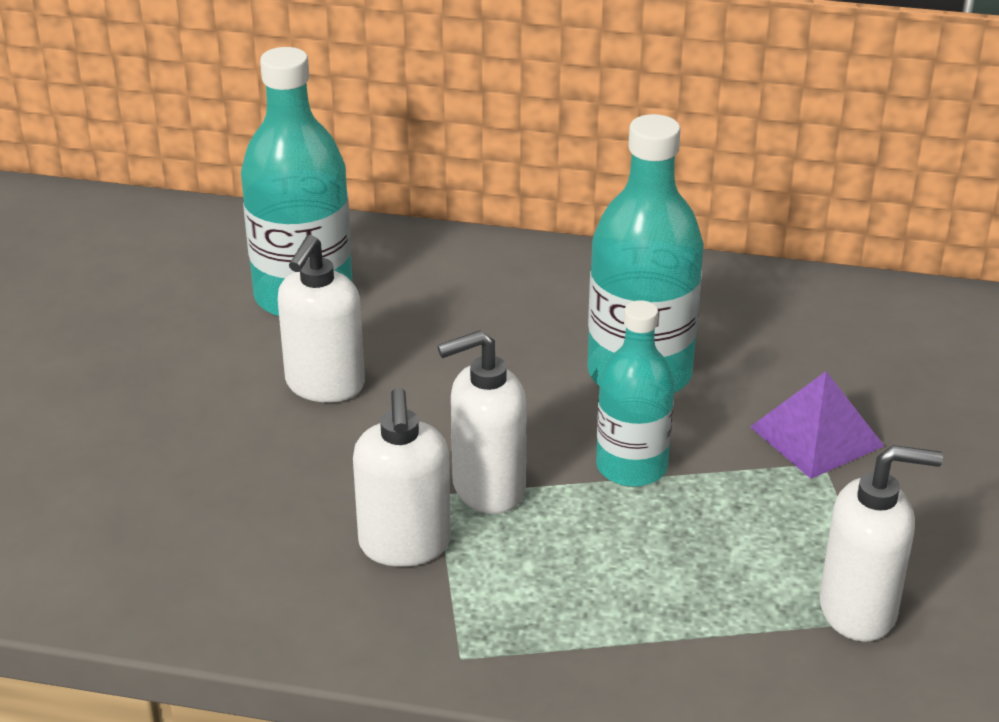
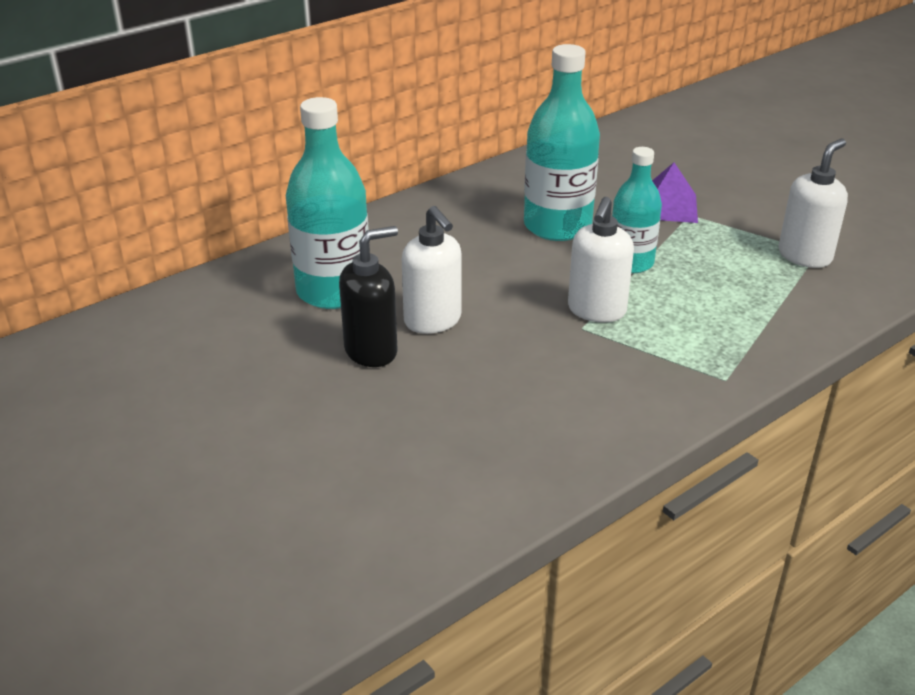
camera: 50 degrees left, 0 degrees up
(223, 375) = (371, 351): none -> black soap dispenser
(405, 545) = (613, 357): white soap dispenser -> none

